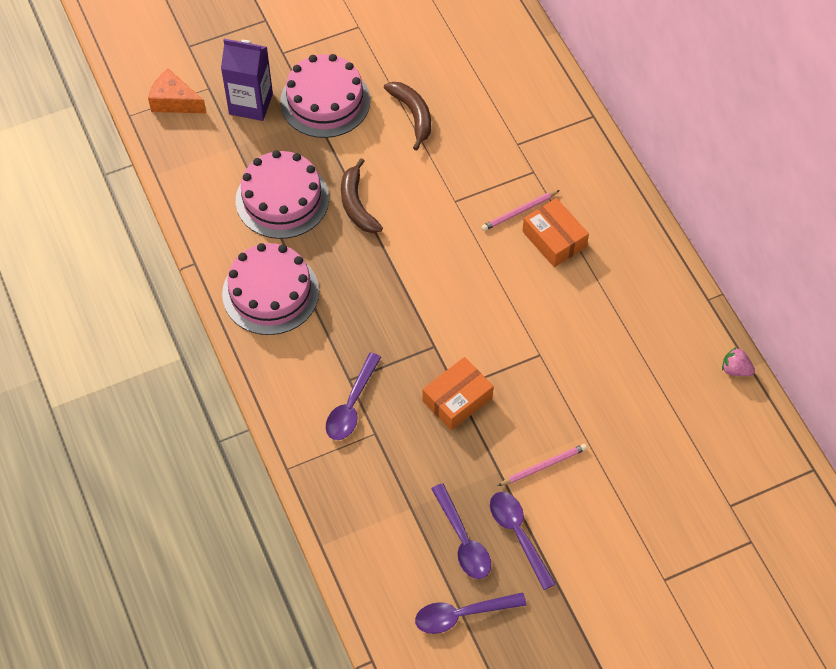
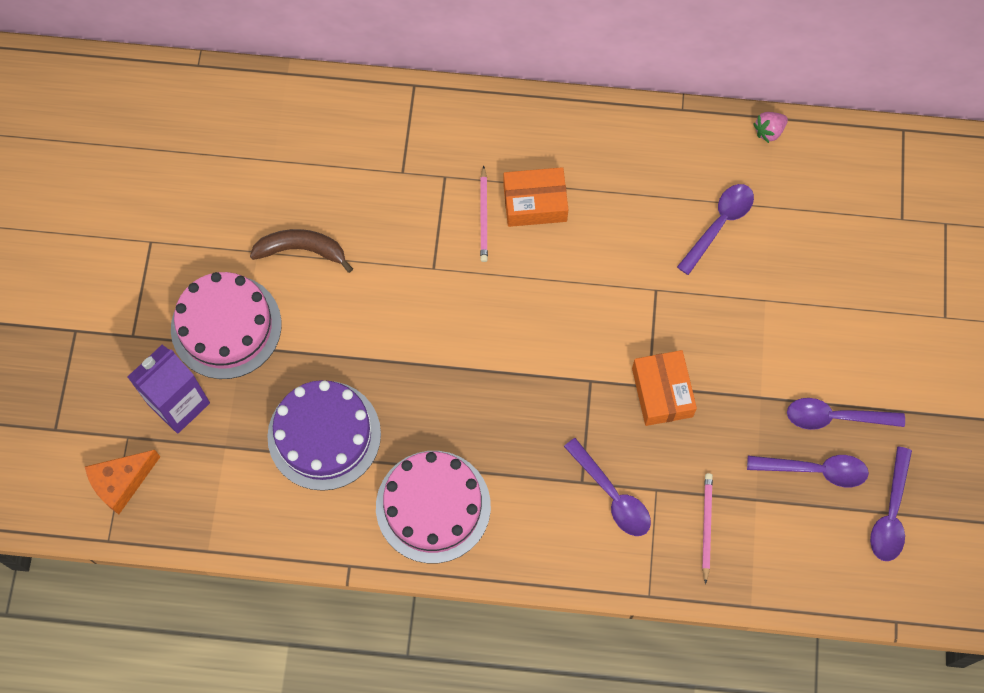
camera: 60 degrees left, 10 degrees up
(282, 199) = (324, 435): pink cake -> purple cake
(357, 204) = (378, 364): brown banana -> none
(543, 466) = (776, 354): pink pencil -> pink pencil (706, 526)
(627, 372) = (719, 224): none -> purple spoon

